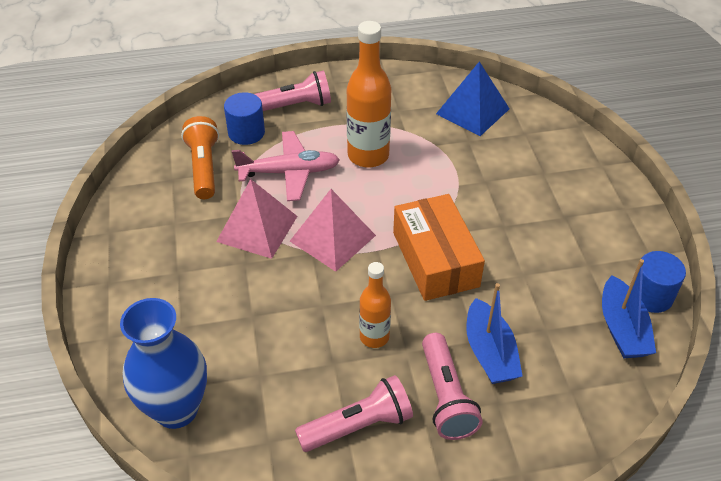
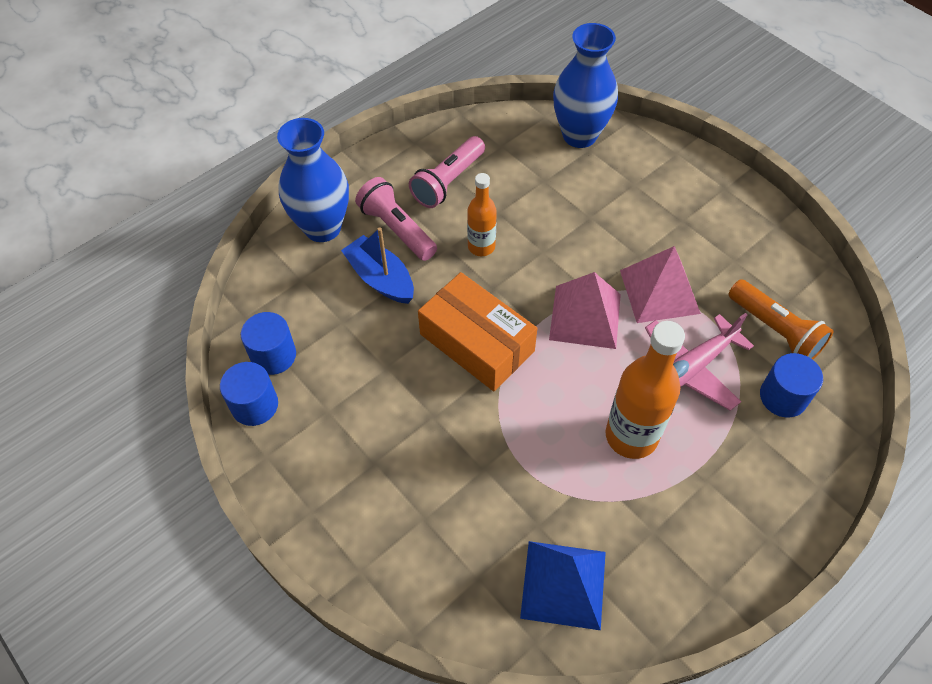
camera: 150 degrees right, 10 degrees up
(293, 106) = (775, 467): pink flashlight -> none
(525, 439) = (322, 227): none -> blue vase
(622, 329) = (273, 355): blue boat -> blue cylinder

